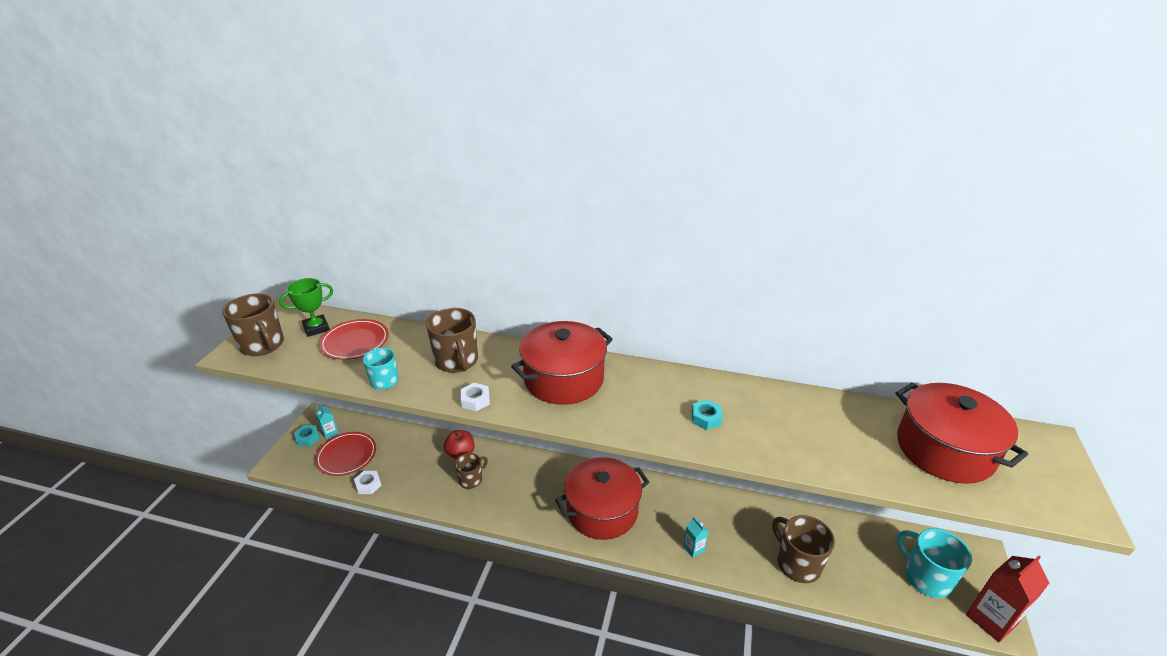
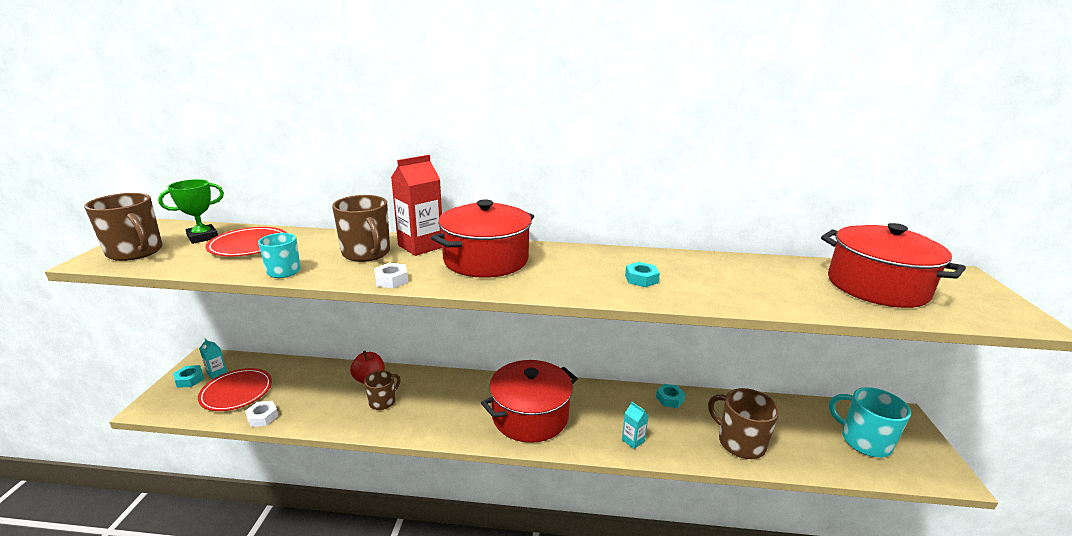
camera: 10 degrees left, 10 degrees down
(741, 506) = (669, 399): none -> turquoise nut
(991, 619) = (938, 471): red carton -> red carton (420, 246)

